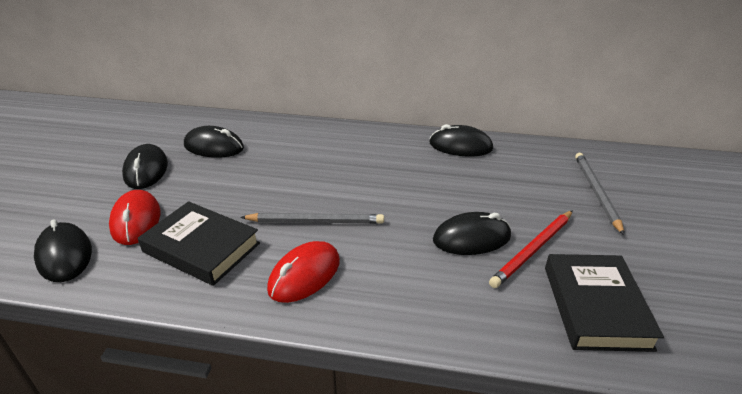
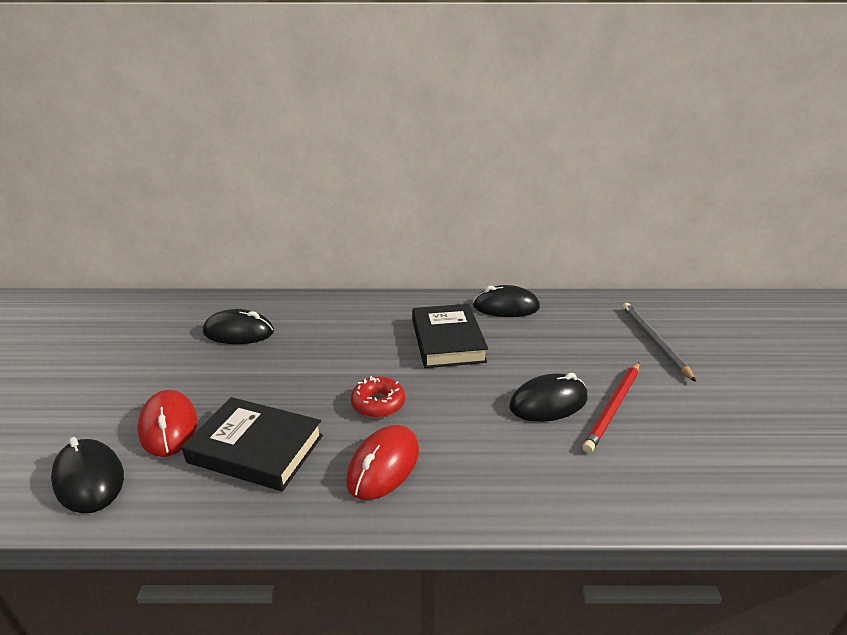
camera: 10 degrees left, 5 degrees down
(146, 170) = (165, 366): black mouse -> none
(315, 221) = (378, 403): grey pencil -> red donut
(595, 306) = (693, 459): black book -> black book (447, 341)

